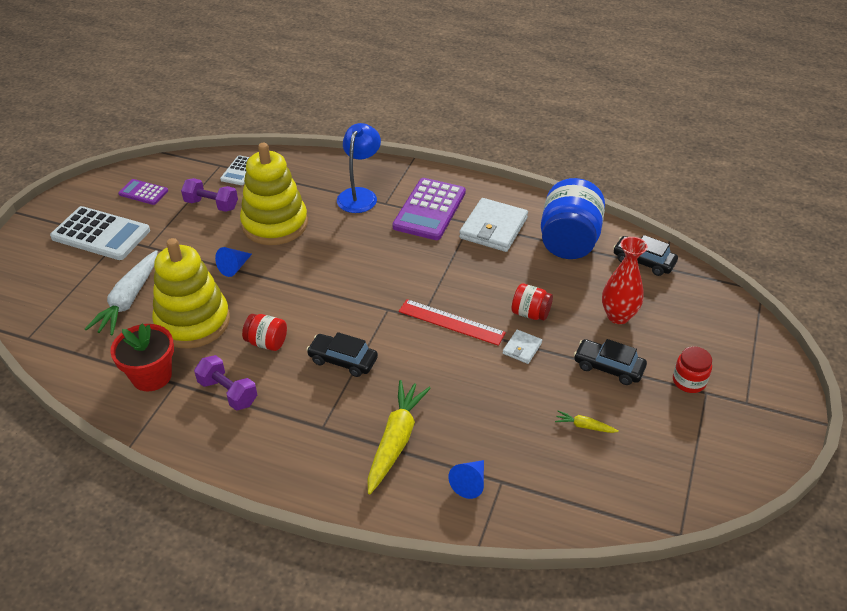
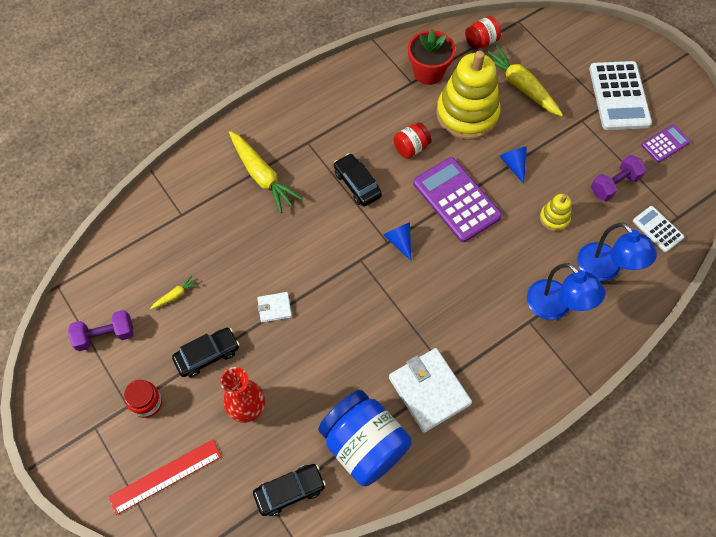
camera: 125 degrees right, 20 degrees up
(101, 234) = (619, 96): white calculator -> white calculator turned 60 degrees counterclockwise
(129, 300) = (520, 86): white carrot -> yellow carrot
(228, 392) = (380, 106): purple dumbbell -> purple dumbbell (105, 335)
(275, 224) = (554, 218): yellow stacking toy -> yellow stacking toy, size x0.45
(303, 183) = (605, 269): none -> blue lamp
(343, 360) = (357, 184): black car -> black car turned 90 degrees counterclockwise
(429, 210) = (493, 353): purple calculator -> purple calculator (456, 200)
(451, 322) = (339, 277): red ruler -> red ruler (165, 476)
(470, 483) = (196, 196): blue cone -> blue cone (399, 241)
(522, 348) = (274, 308): white wallet -> white wallet turned 75 degrees counterclockwise
(530, 313) = (304, 341): red jar -> red jar (481, 42)

